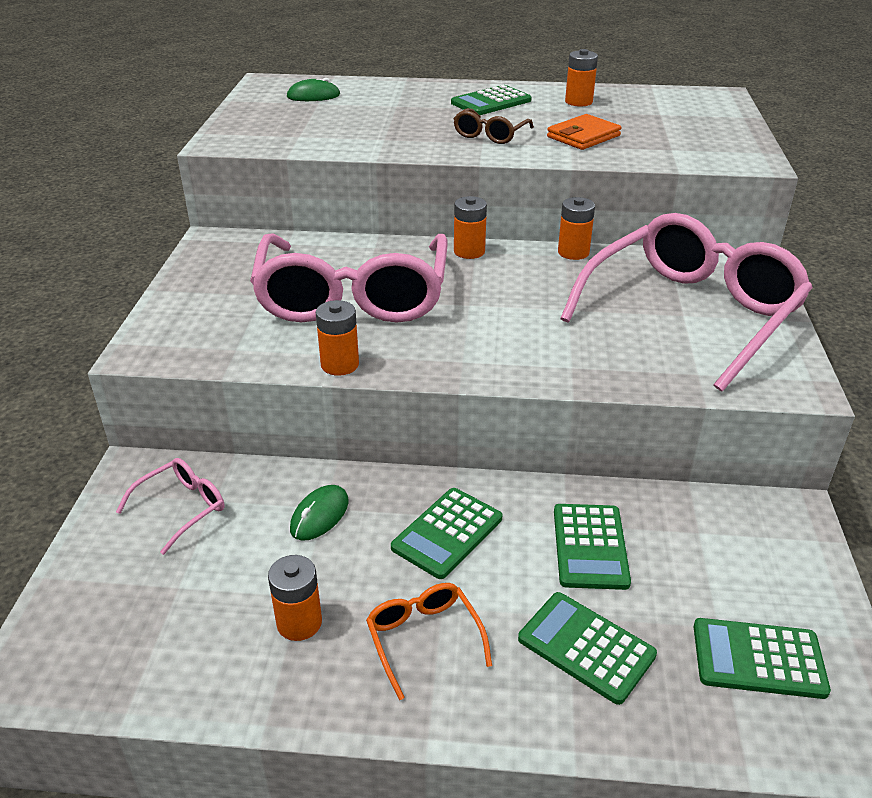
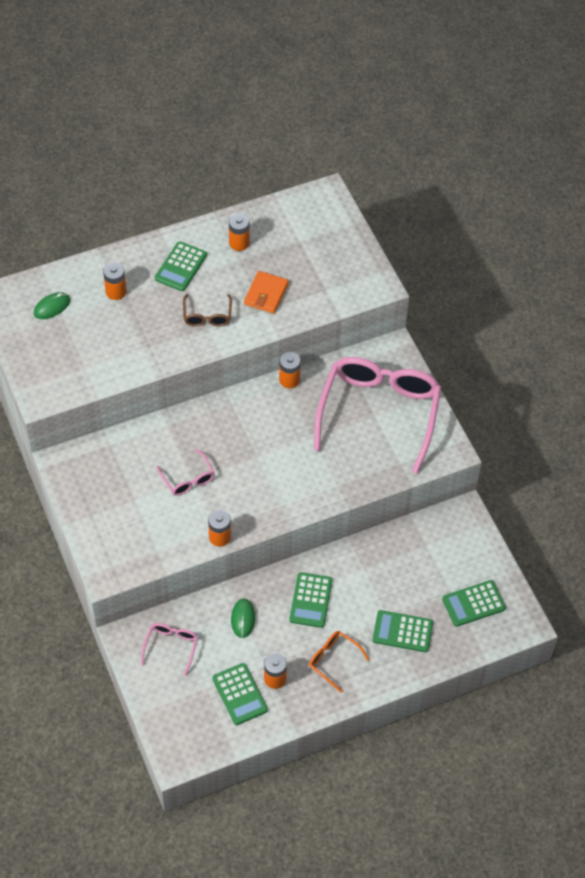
camera: 30 degrees left, 20 degrees up
(353, 297) = (188, 479): pink glasses -> pink glasses, size x0.42
(469, 251) = (227, 405): orange battery -> orange battery (116, 292)
(590, 546) = (380, 577): green calculator -> green calculator (239, 694)

